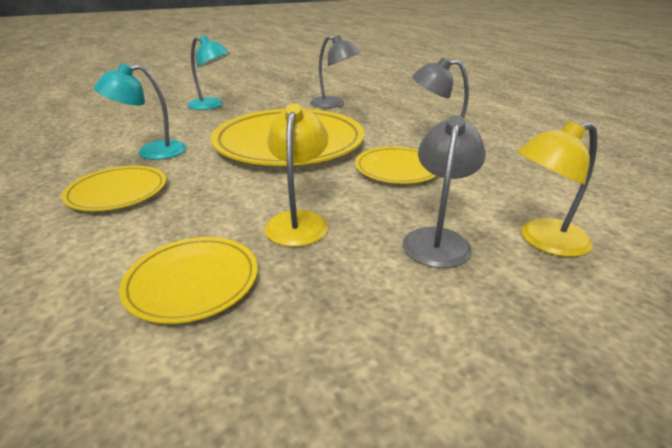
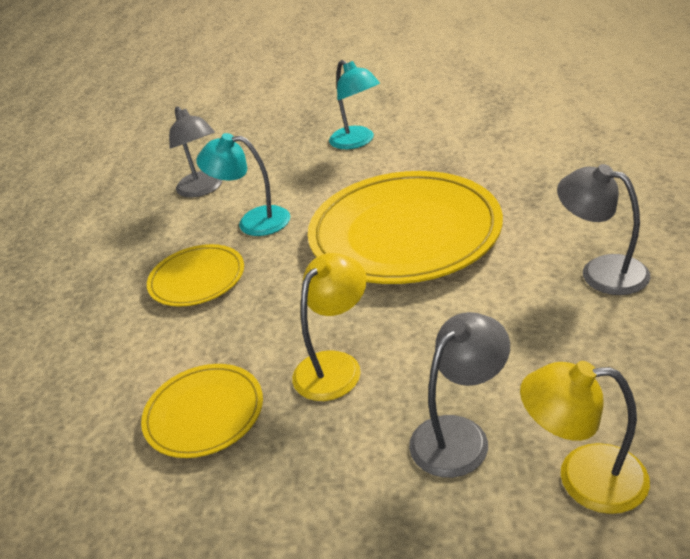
camera: 35 degrees right, 5 degrees up
(334, 104) = (515, 159): grey lamp -> grey lamp (203, 189)
(397, 169) = (503, 310): yellow plate -> none

